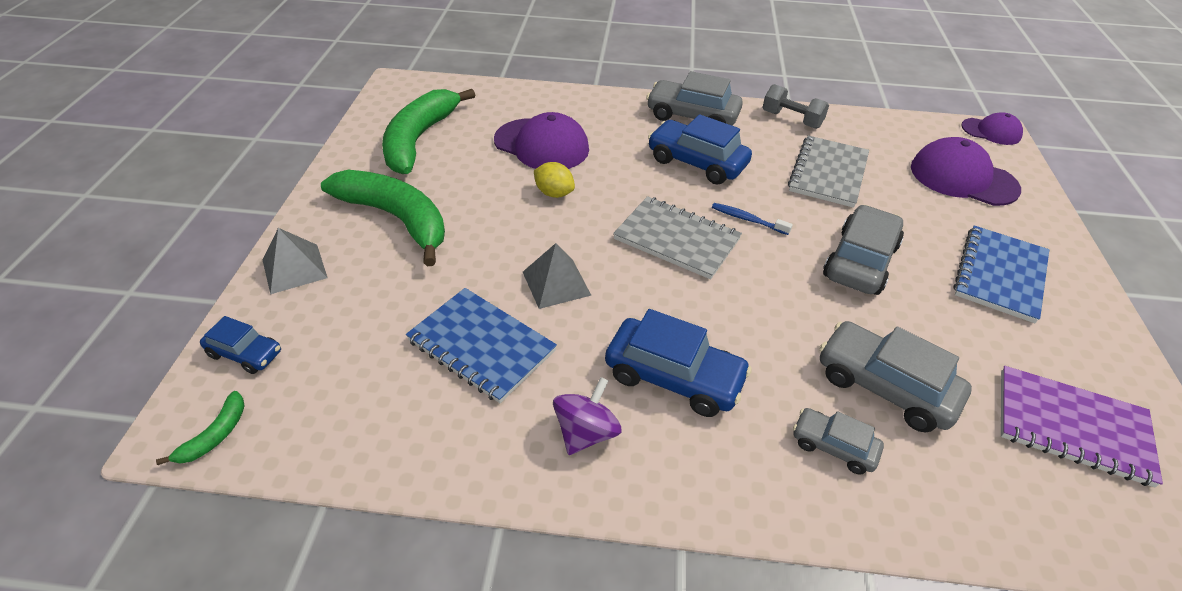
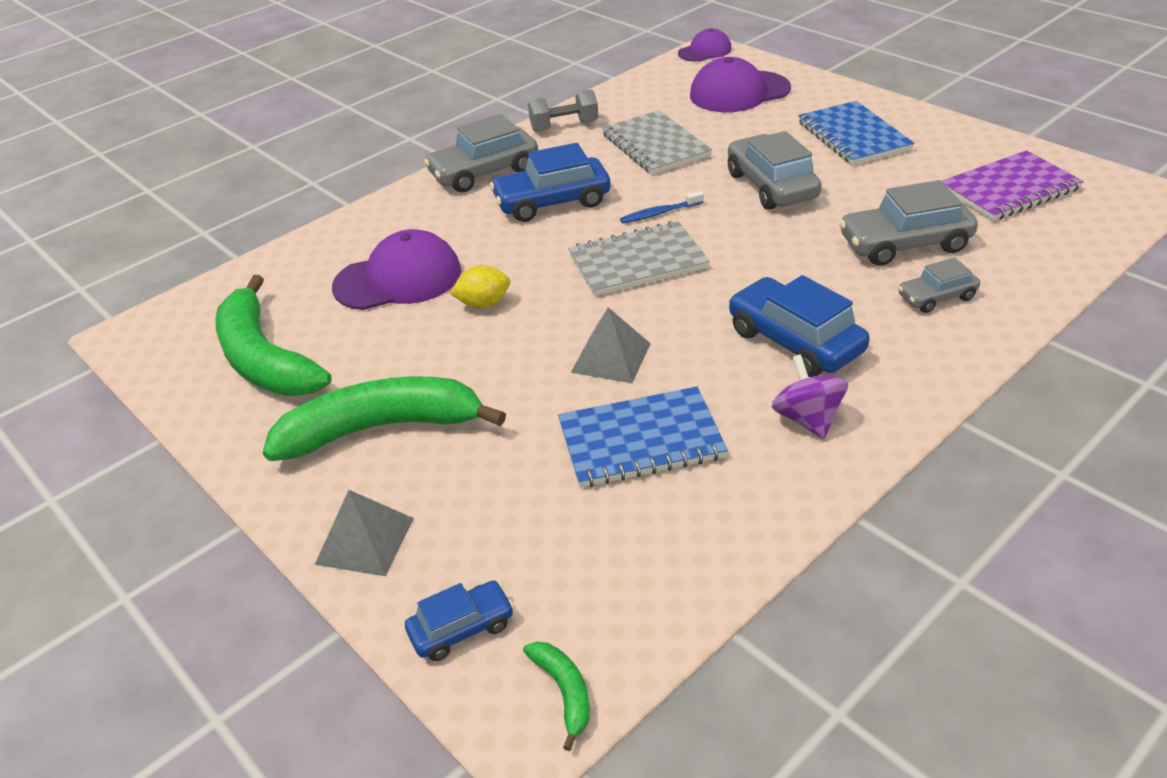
camera: 45 degrees left, 5 degrees down
(674, 377) = (795, 341): blue car -> blue car turned 105 degrees counterclockwise

